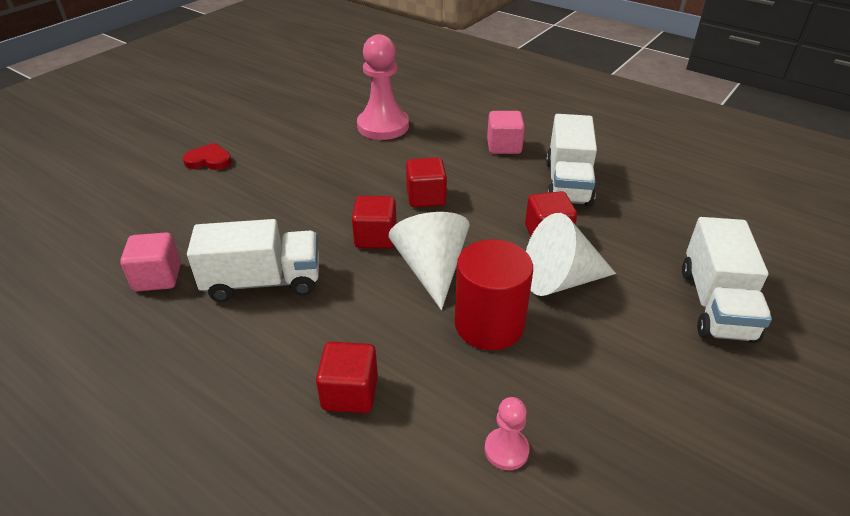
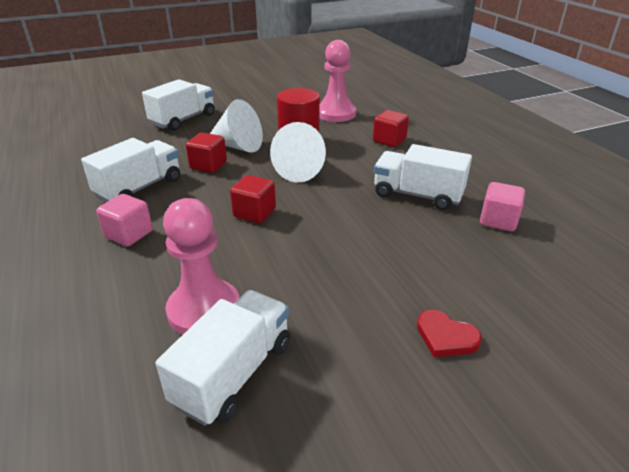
camera: 150 degrees left, 5 degrees down
(334, 110) = (234, 373): none -> white truck
(375, 237) = (321, 197): red cube -> none
(506, 450) = (336, 113): pink pawn -> pink pawn, size x2.07

